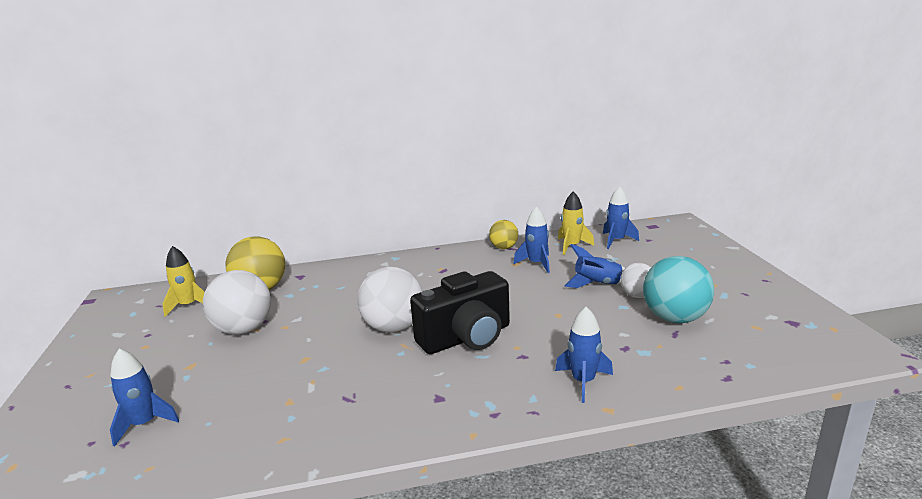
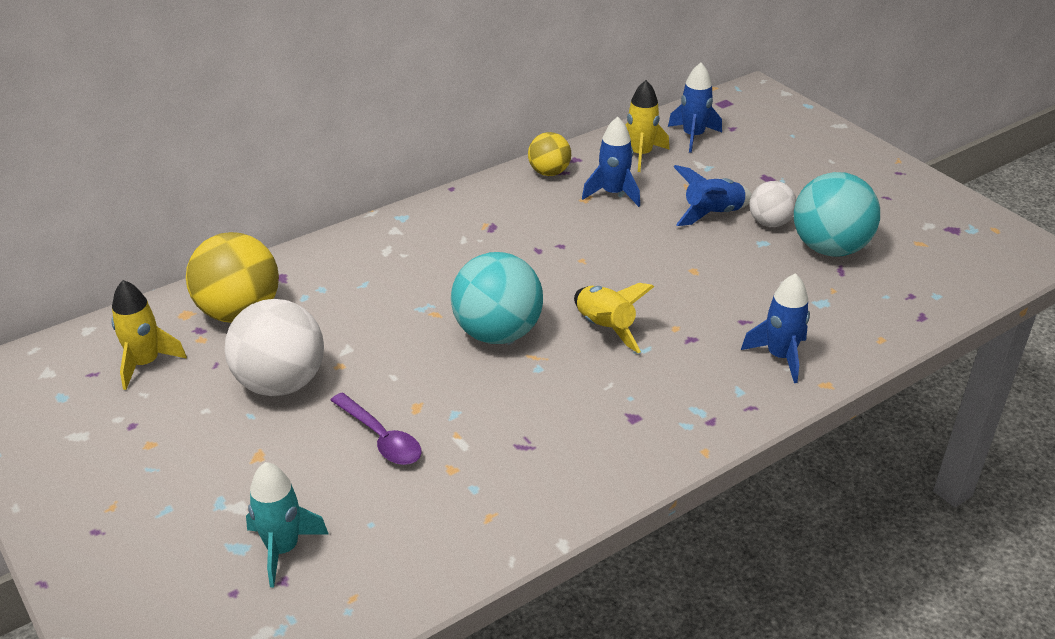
camera: 25 degrees left, 15 degrees up
(144, 424) = (283, 549): blue rocket -> turquoise rocket
(266, 372) = (381, 438): none -> purple spoon
(393, 327) = (497, 333): white ball -> turquoise ball
(466, 338) = (605, 328): black camera -> yellow rocket

